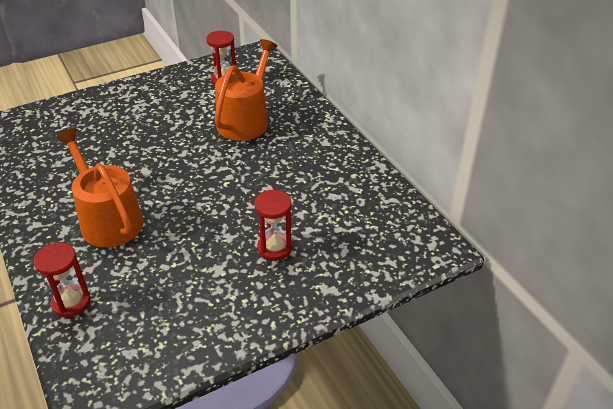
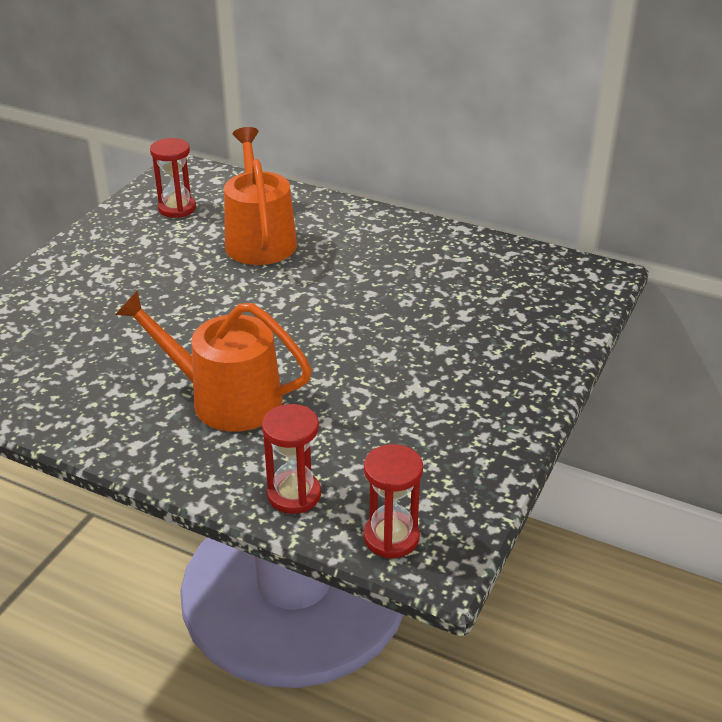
camera: 35 degrees left, 5 degrees down
(275, 248) = (450, 343): red hourglass -> red hourglass (391, 537)

